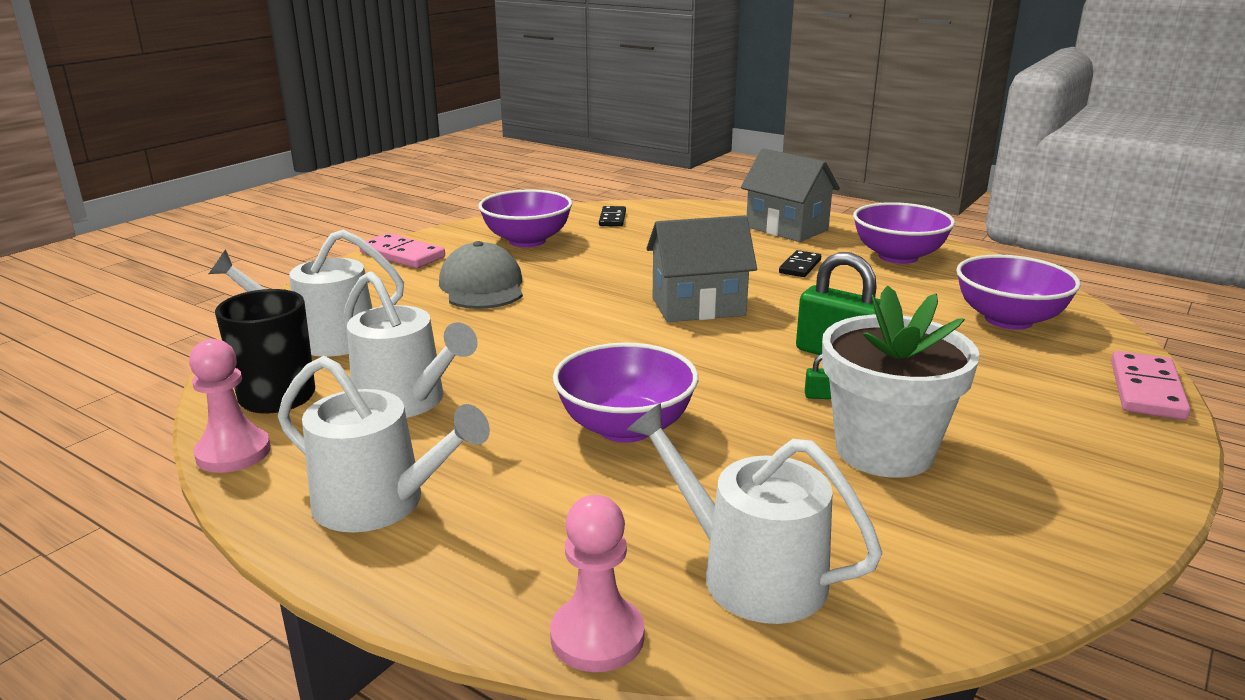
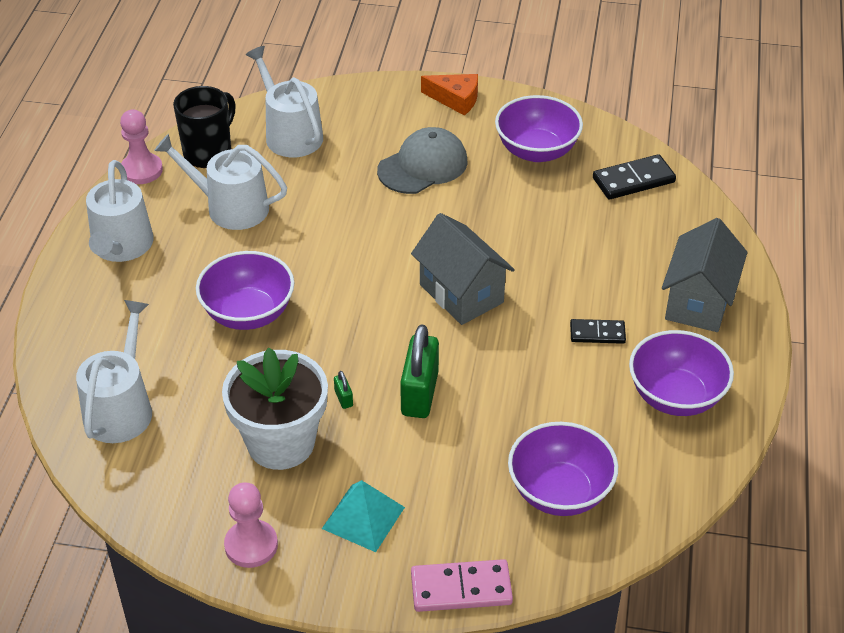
camera: 65 degrees right, 20 degrees up
(402, 255) = (455, 99): pink domino -> orange cheese
(406, 401) = (230, 207): white watering can -> white watering can turned 90 degrees clockwise
(597, 637) = (49, 366): pink pawn -> pink pawn (251, 545)
(612, 219) = (633, 180): black domino -> black domino, size x1.55
(1031, 422) = (363, 518): none -> turquoise pyramid

